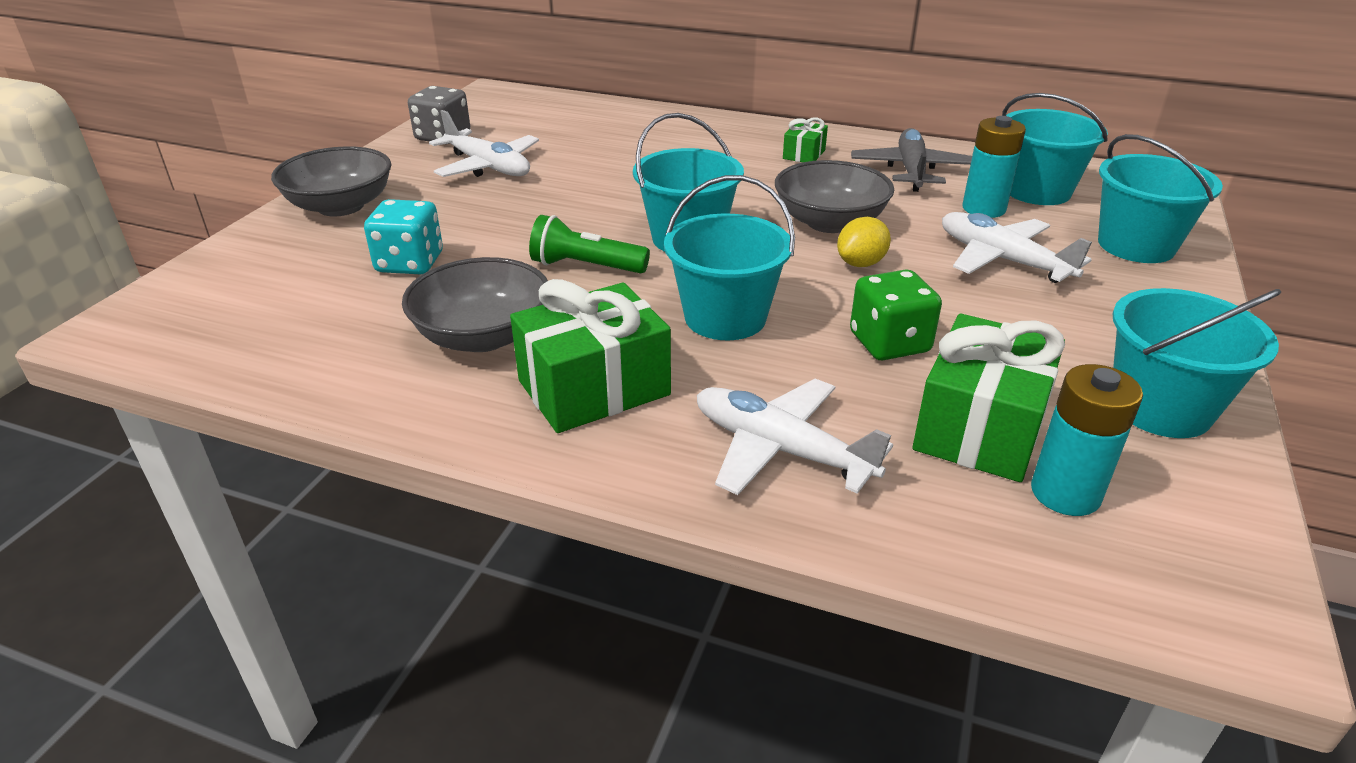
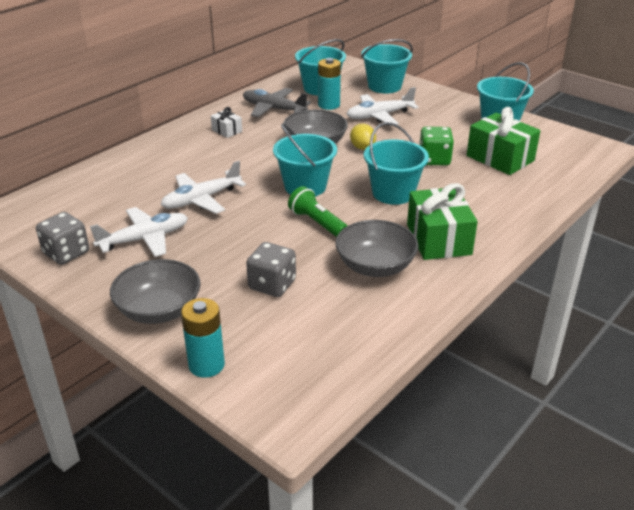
camera: 70 degrees left, 0 degrees up
(410, 263) = (272, 285): turquoise dice -> grey dice
(586, 266) = (317, 223): green flashlight -> green flashlight turned 105 degrees clockwise
(780, 449) = (500, 202): white plane -> white plane (201, 199)
(804, 154) = (227, 130): green gift -> white gift
(1065, 493) = (541, 155): turquoise battery -> turquoise battery (206, 365)

